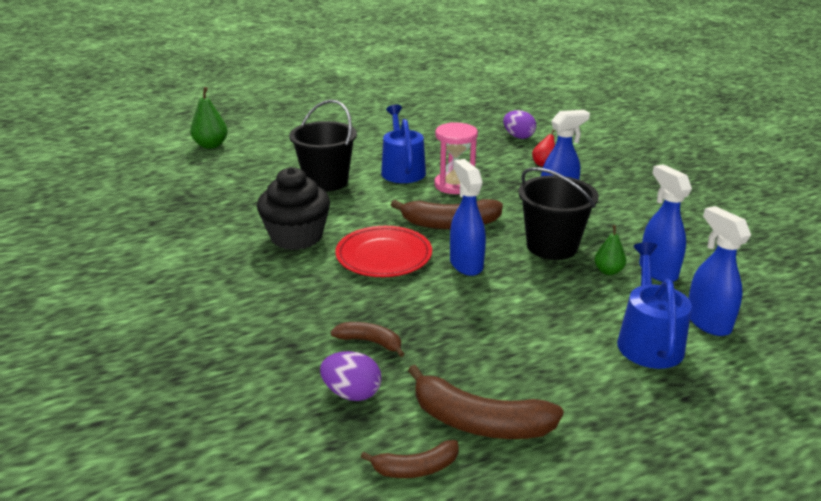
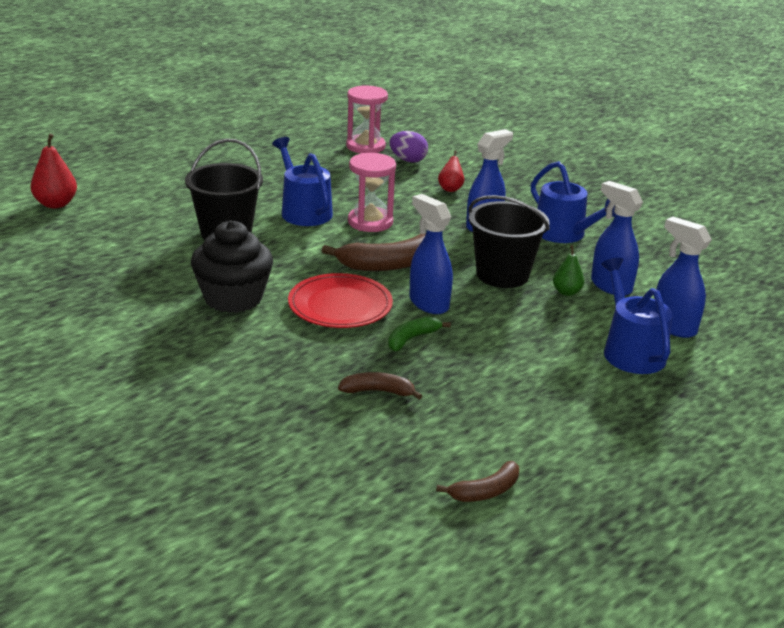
camera: 20 degrees left, 0 degrees up
(211, 145) = (56, 204): green pear -> red pear
(352, 393) = (389, 440): purple egg -> none
(431, 295) = (412, 339): none -> green banana
(479, 422) = (519, 444): brown banana -> none
(487, 122) = (365, 146): none -> pink hourglass
(633, 215) = (564, 234): none -> blue watering can

